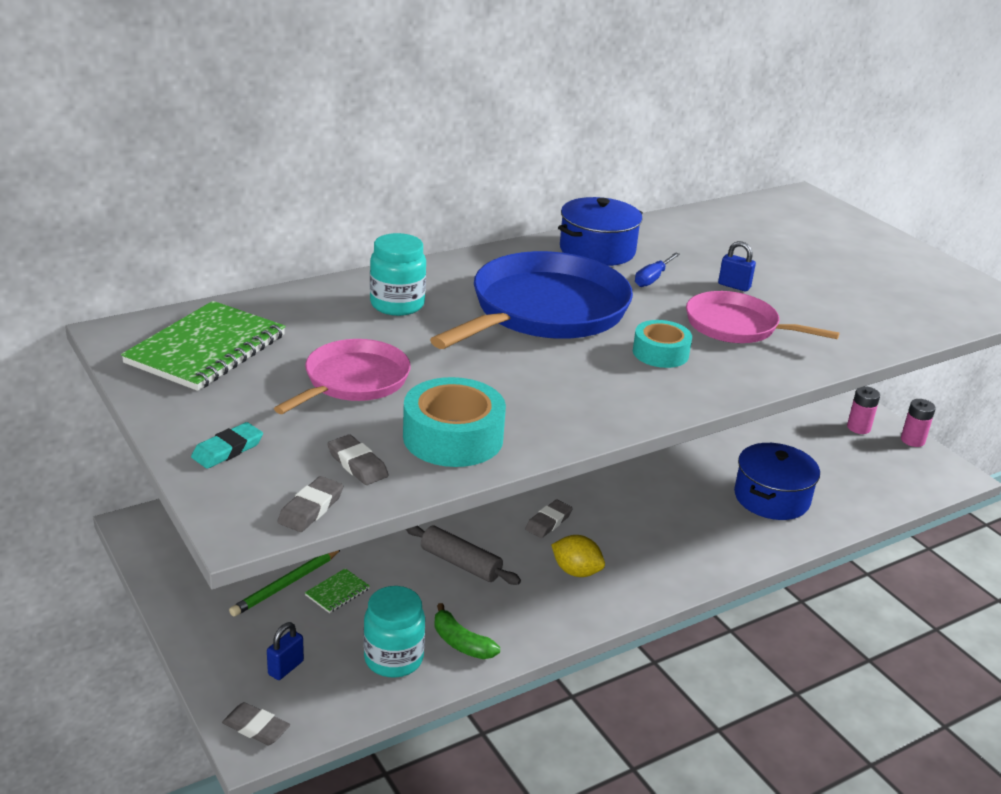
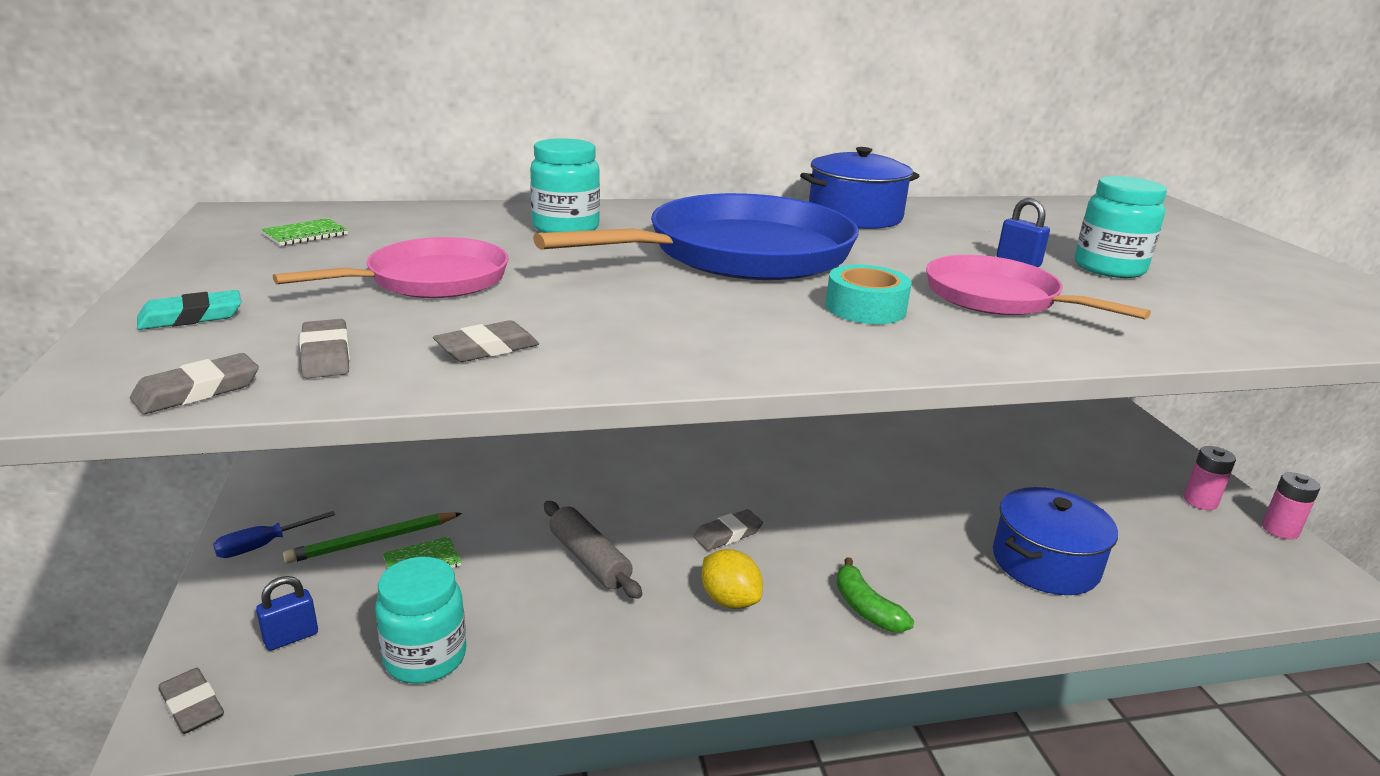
camera: 20 degrees right, 5 degrees down
(206, 349) = (305, 234): green notebook -> green notebook, size x0.42
(453, 437) = (487, 348): turquoise tape -> grey eraser
(461, 643) = (523, 658): green banana -> green banana (866, 608)
(652, 278) = (908, 244): blue screwdriver -> blue screwdriver (262, 546)
(794, 281) = (1109, 268): none -> turquoise jar

